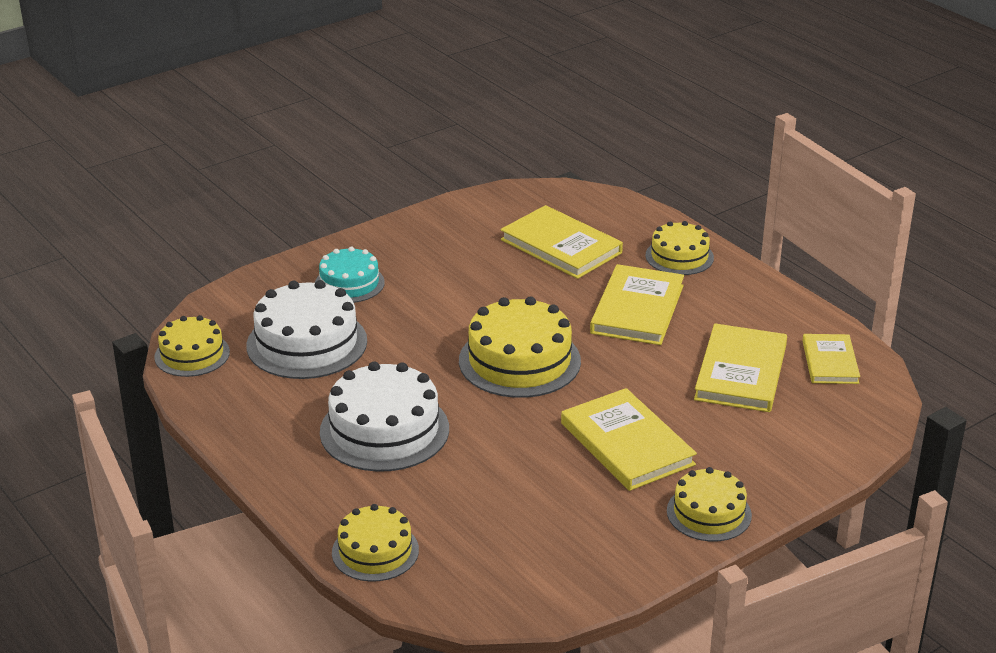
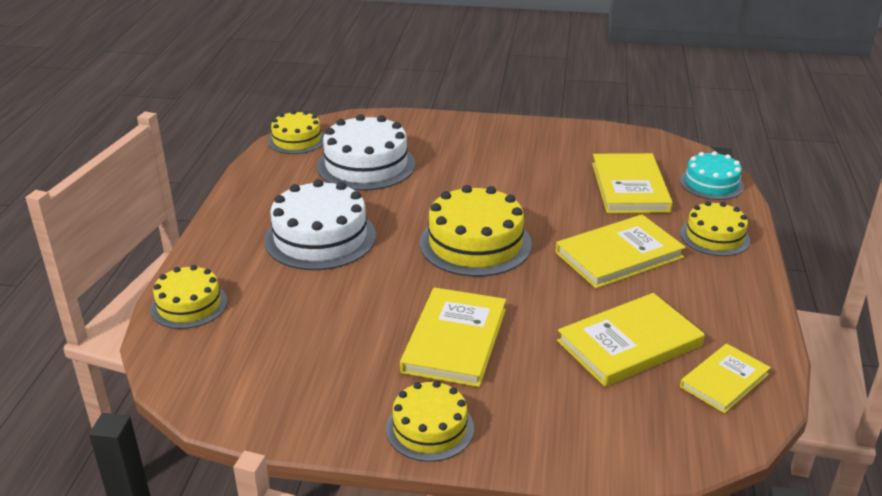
camera: 45 degrees right, 0 degrees up
(349, 283) = (449, 144): turquoise cake -> turquoise cake (711, 183)

